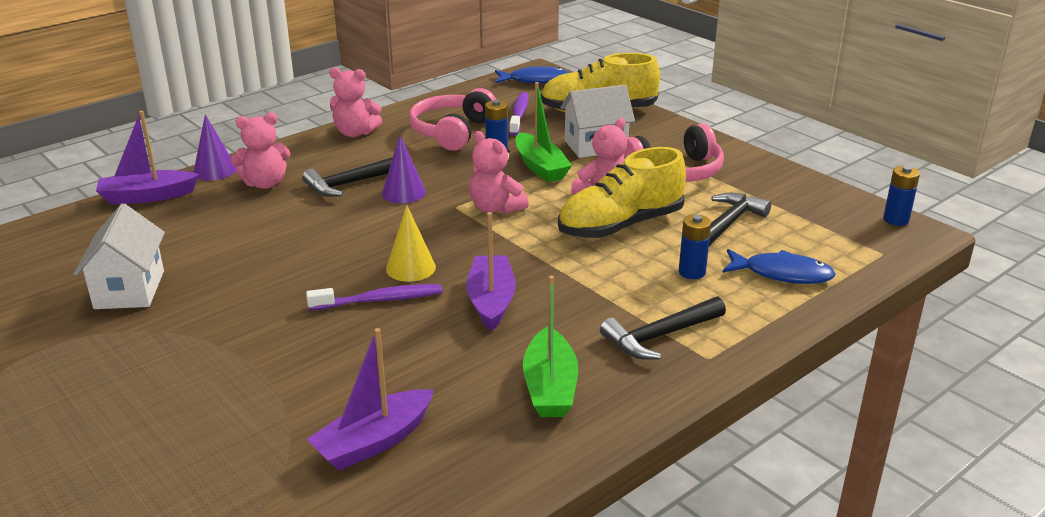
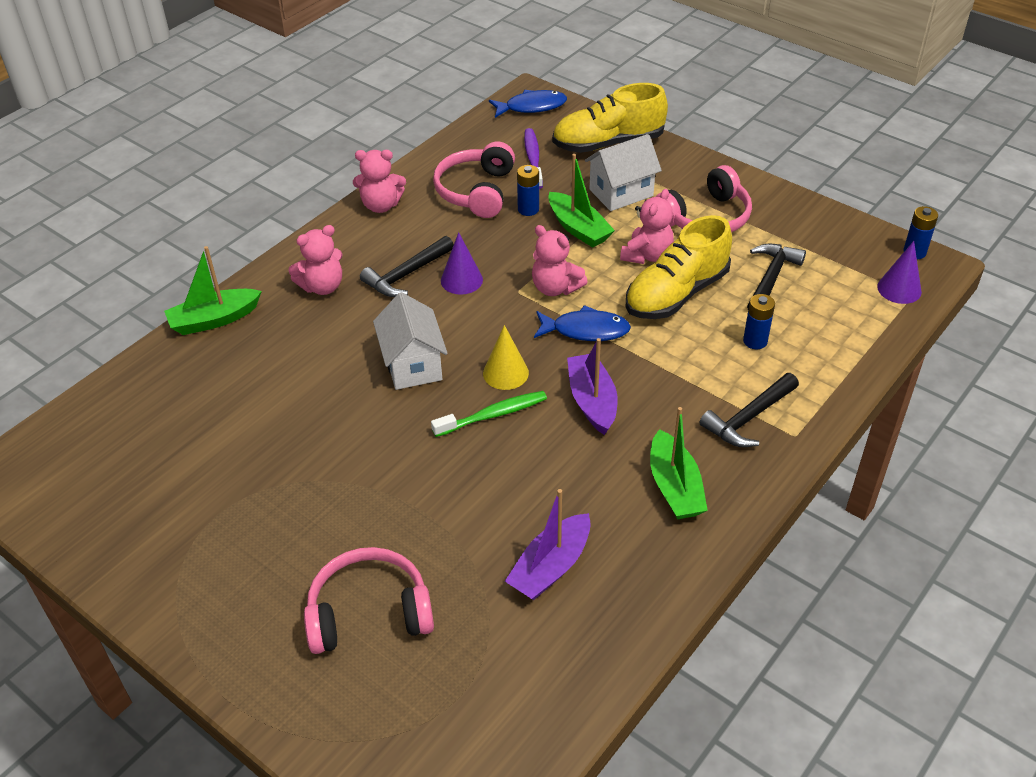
camera: 10 degrees left, 15 degrees up
(130, 290) = (258, 438): white house -> white house (413, 365)
(147, 196) = (214, 320): purple boat -> green boat
(149, 455) = (369, 612): none -> pink headphones
(215, 170) = (264, 276): purple cone -> purple cone (899, 289)
(380, 300) = (493, 415): purple toothbrush -> green toothbrush
(782, 274) = (832, 331): blue fish -> blue fish (586, 330)

